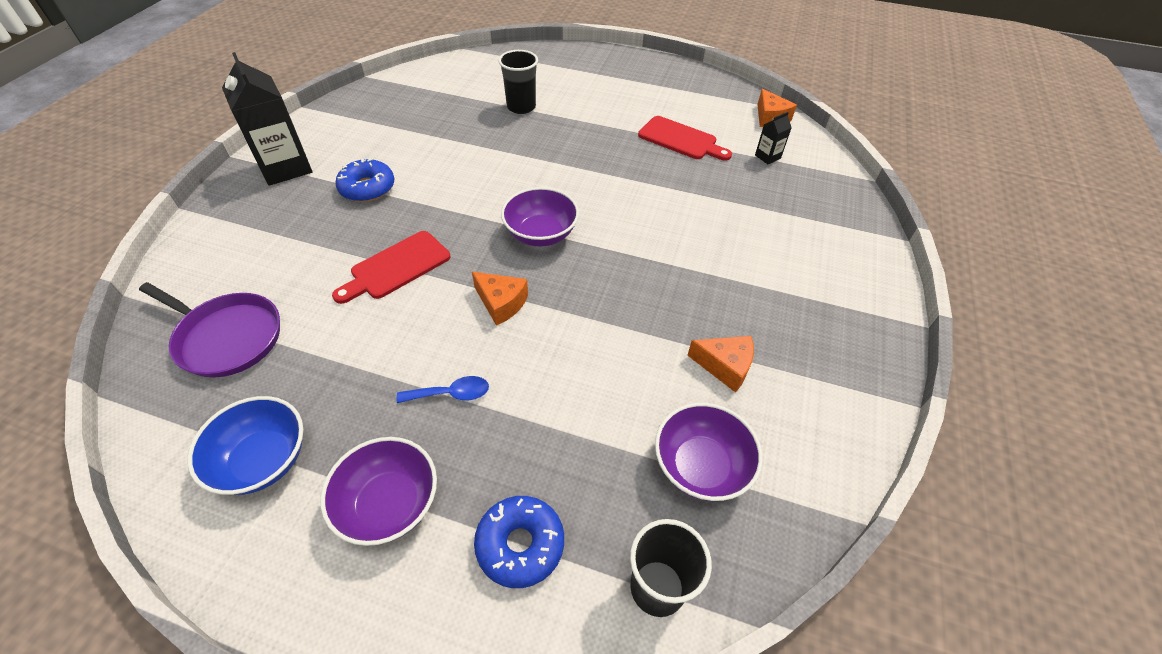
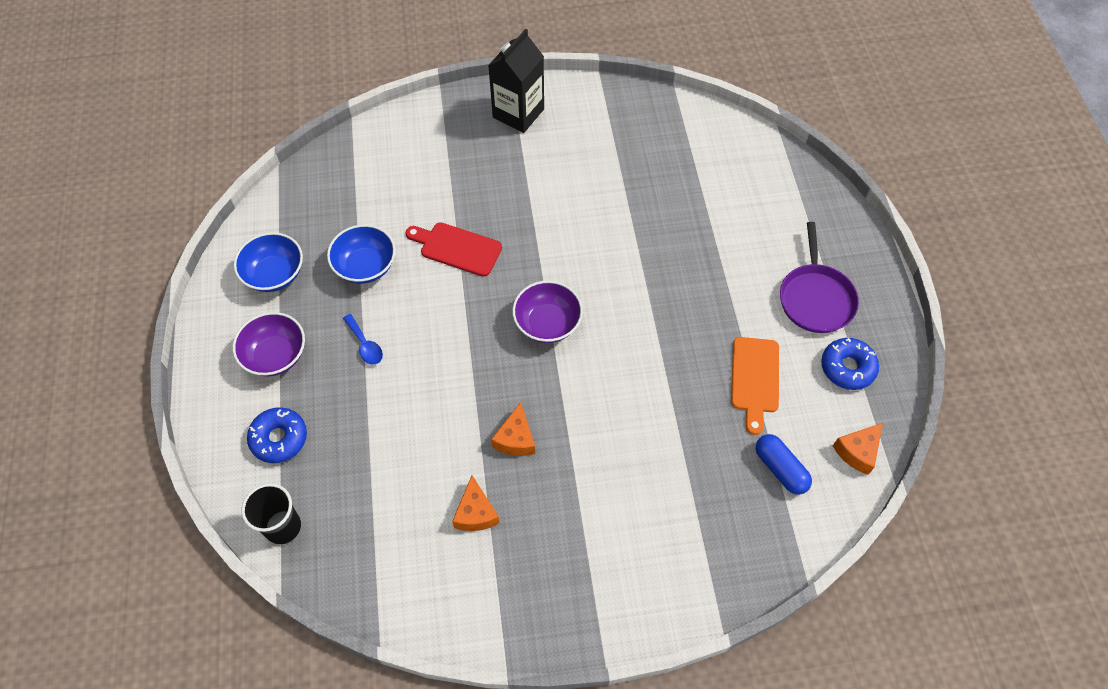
camera: 65 degrees right, 10 degrees up
(227, 337) = (347, 195): purple pan -> purple pan (815, 298)
(344, 355) = (365, 266): none -> blue bowl
(367, 188) = (528, 178): blue donut -> blue donut (847, 368)
(501, 303) = (458, 333): orange cheese -> orange cheese (515, 439)
(521, 107) = (712, 223): black cup -> none
(681, 140) = (754, 379): red cutting board -> orange cutting board
(701, 466) = (378, 524): purple bowl -> none
(767, 157) = (780, 469): black carton -> blue capsule

